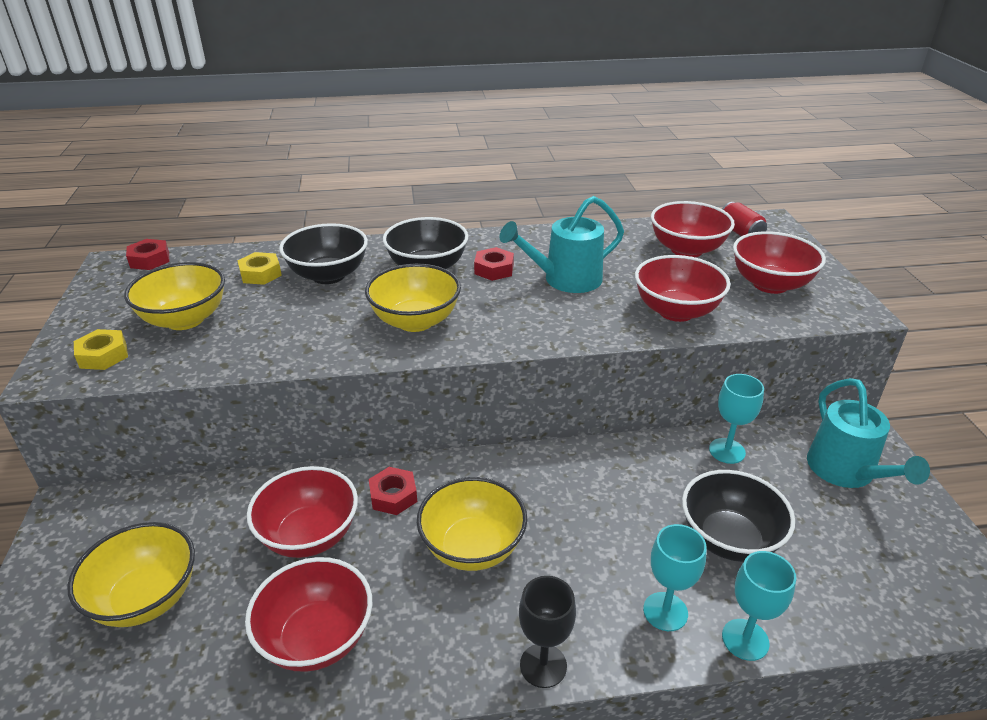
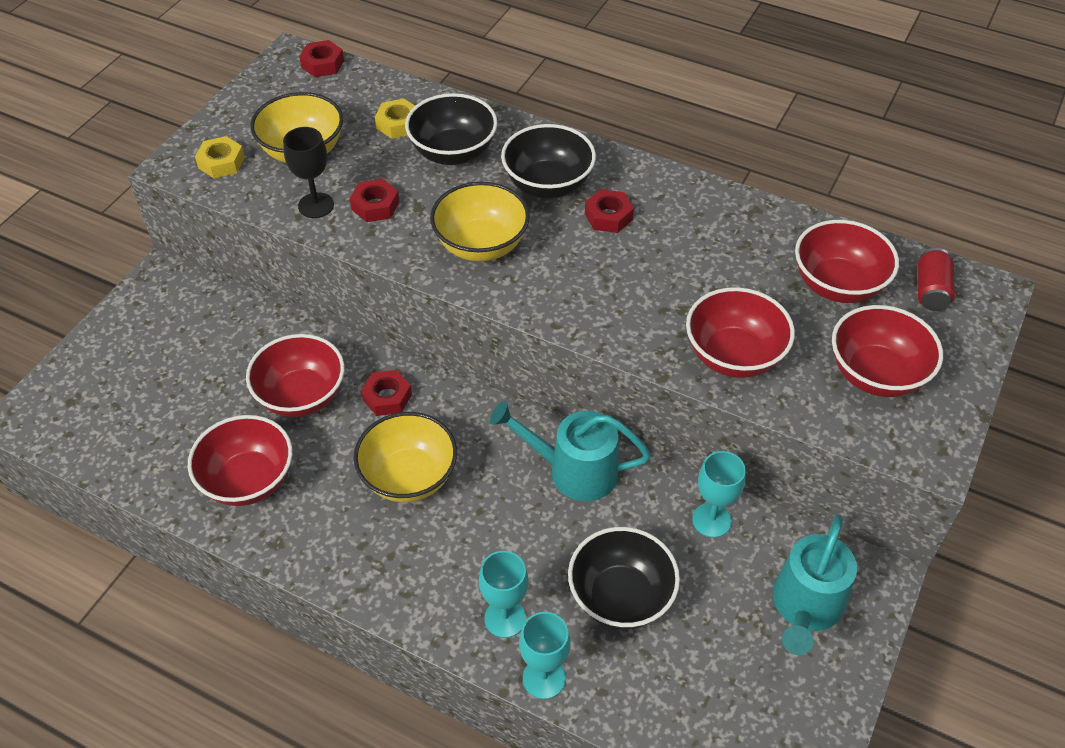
camera: 35 degrees right, 15 degrees up
(146, 598) = (166, 383): yellow bowl -> none
(293, 330) = (375, 206): none -> red nut
(543, 665) = (378, 597): black goblet -> black goblet (316, 205)
(565, 280) = (664, 263): turquoise watering can -> turquoise watering can (573, 470)

